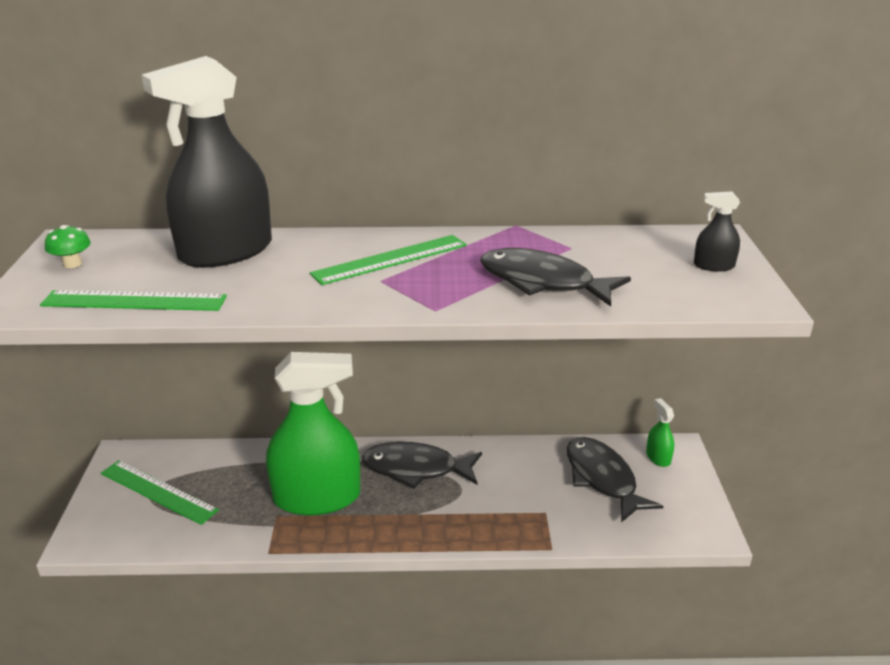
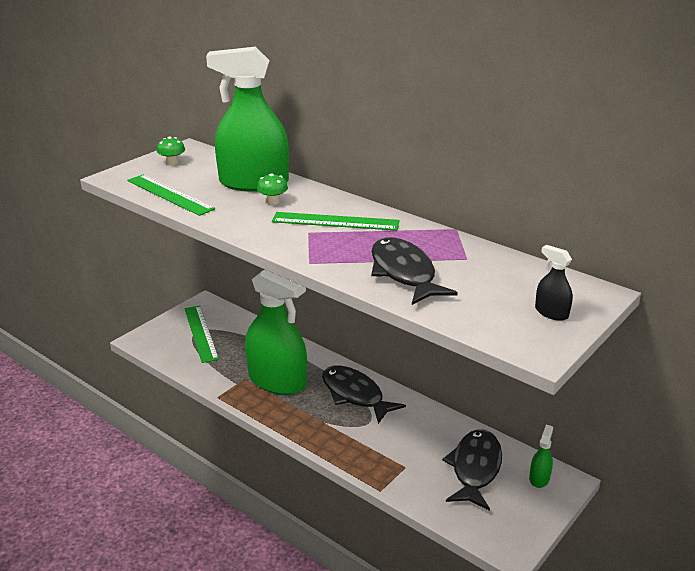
camera: 40 degrees right, 0 degrees up
(226, 252) = (254, 183): black spray bottle -> green spray bottle
(285, 264) = (273, 202): none -> green mushroom

